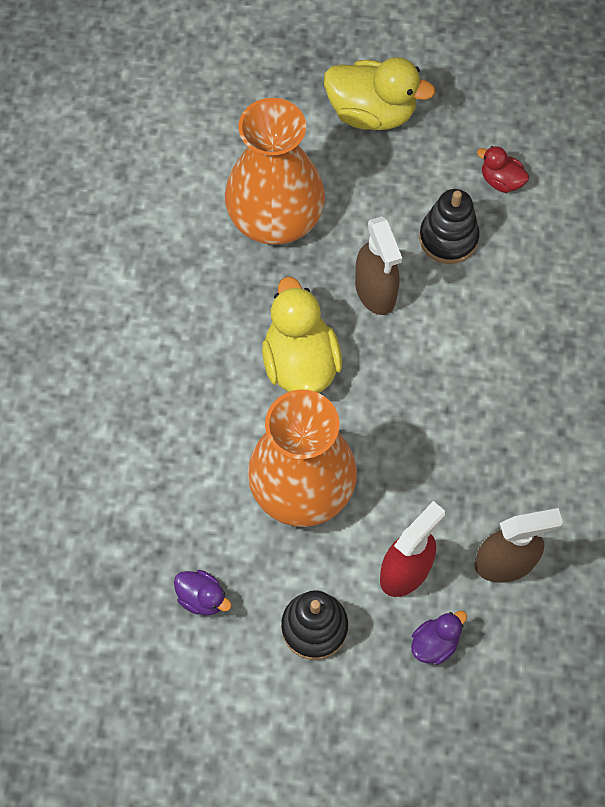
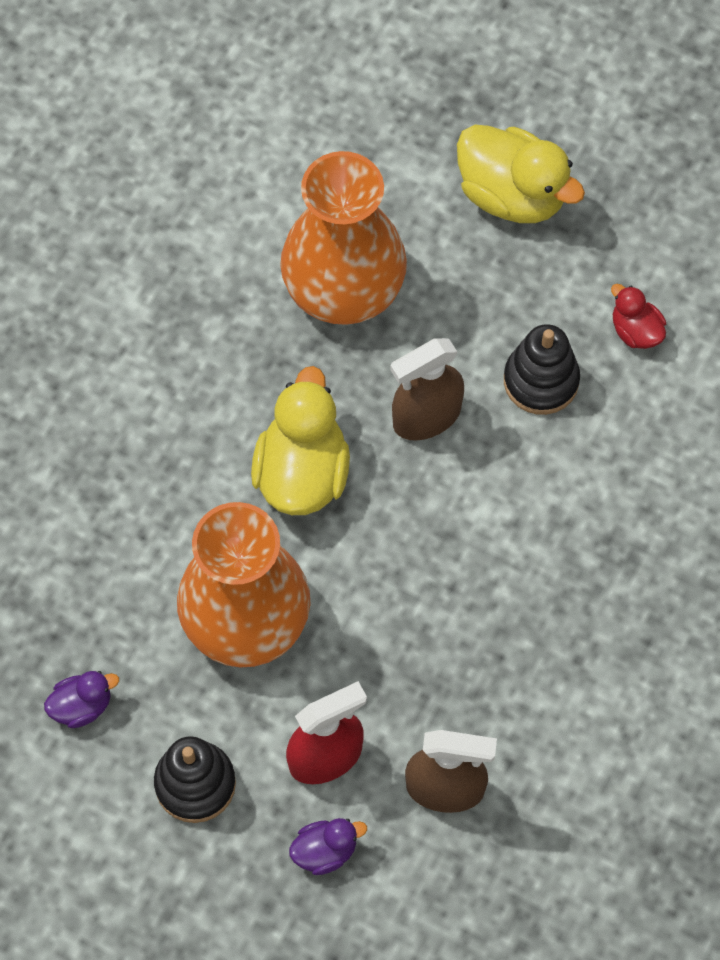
camera: 20 degrees right, 0 degrees up
(202, 598) = (82, 706): purple duck -> purple duck turned 75 degrees counterclockwise
(375, 291) = (426, 417): brown spray bottle -> brown spray bottle turned 60 degrees clockwise

